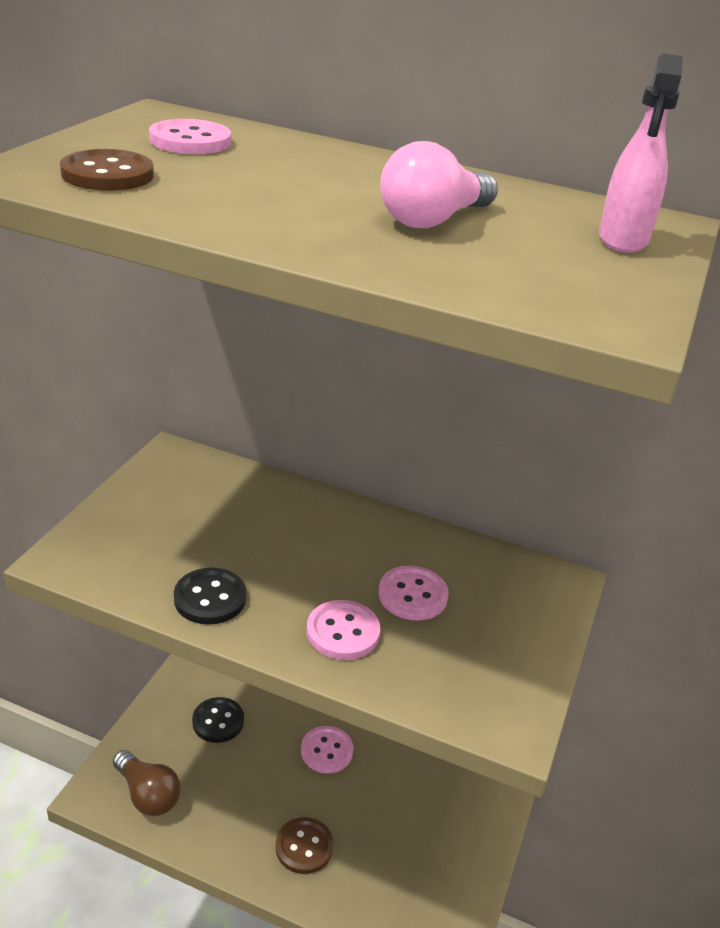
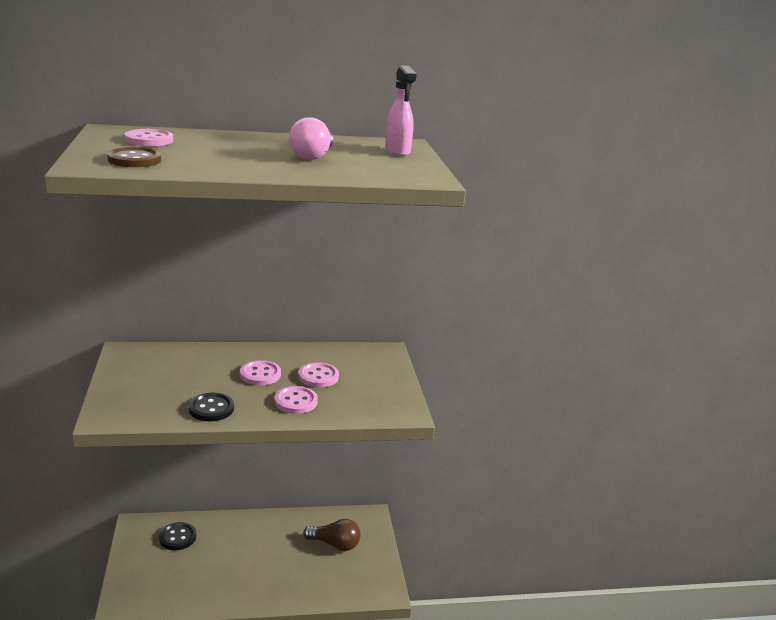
camera: 30 degrees left, 10 degrees down
(147, 794) = (158, 591): brown light bulb -> brown light bulb (334, 544)
(304, 847) = (275, 577): brown button -> none
(326, 751) = (257, 527): pink button -> pink button (260, 374)

